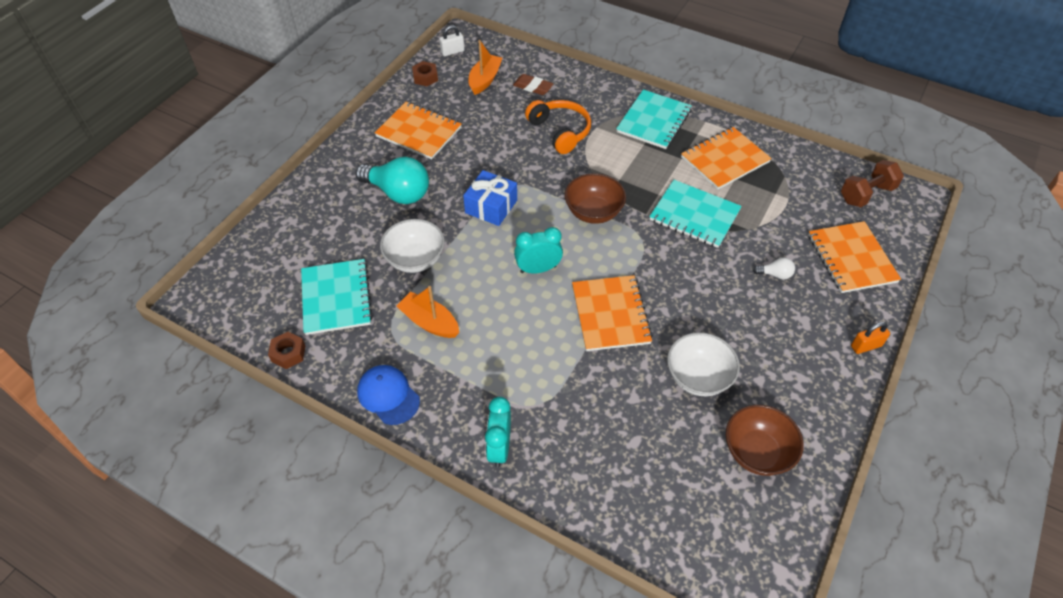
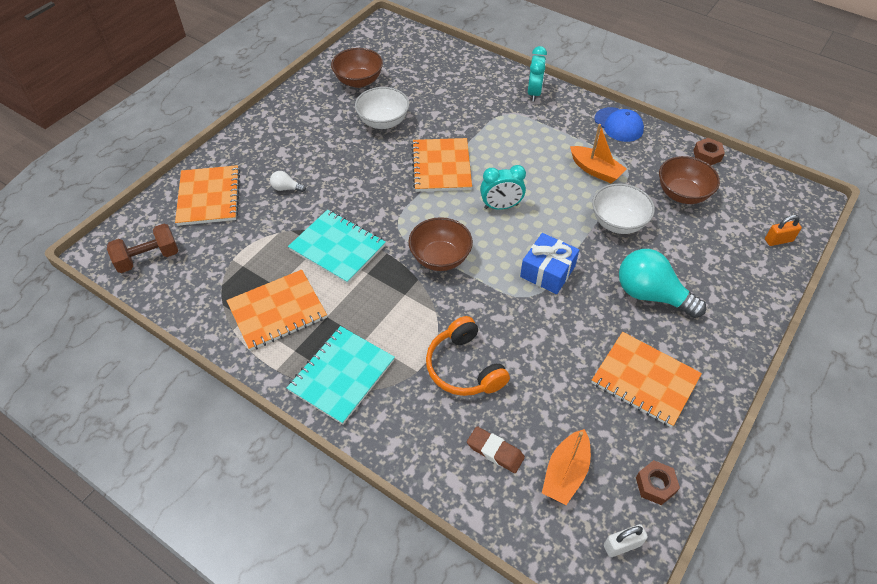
camera: 175 degrees left, 0 degrees up
(336, 298) = (682, 194): turquoise notebook -> brown bowl
(866, 346) = (244, 133): orange padlock -> orange padlock (778, 240)

